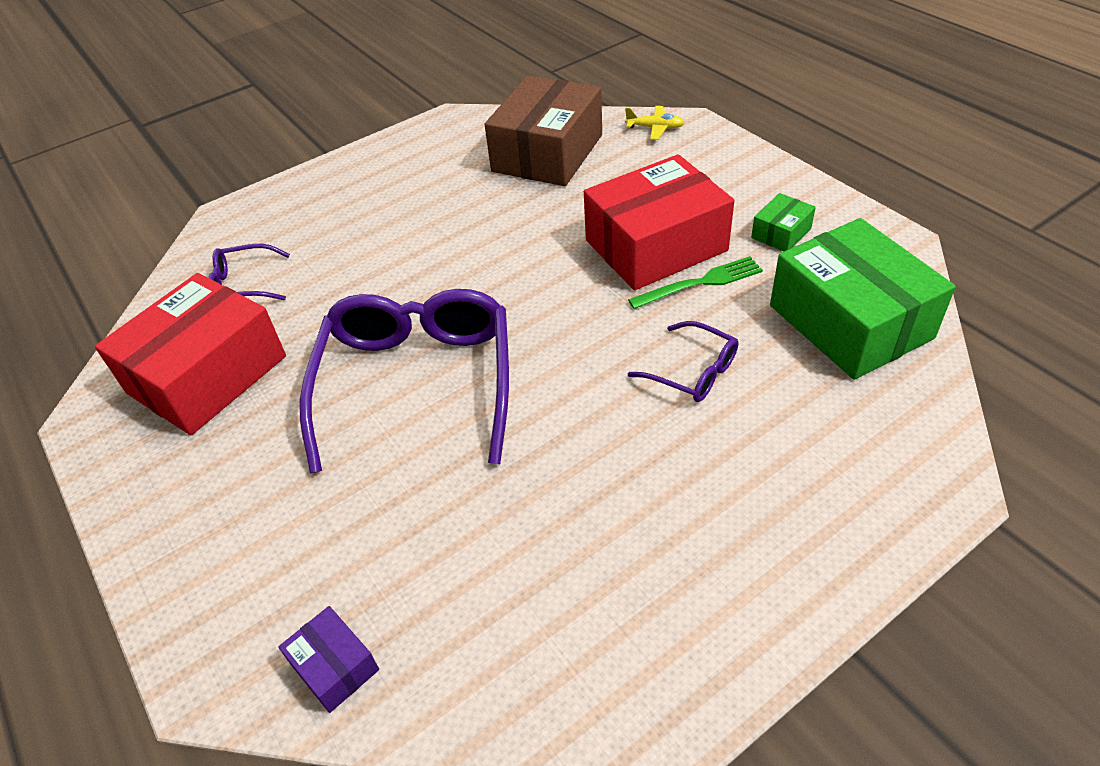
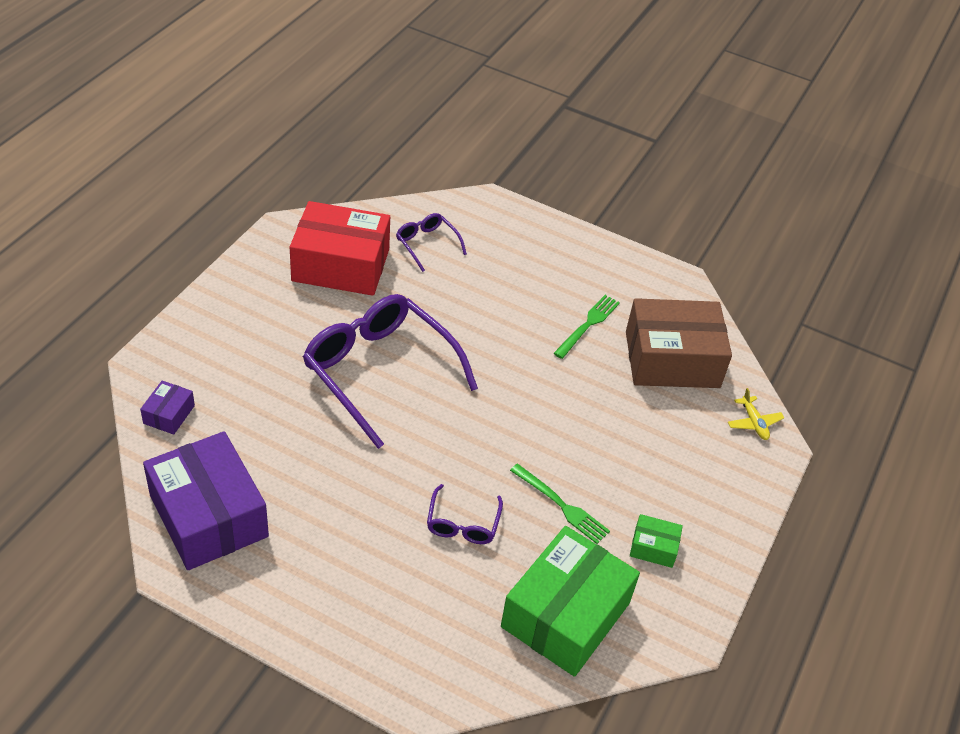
camera: 55 degrees right, 0 degrees up
(417, 384) = (380, 372): purple glasses -> purple glasses turned 105 degrees counterclockwise
(463, 193) = (588, 324): none -> green fork
(563, 659) = (208, 516): none -> purple box
(656, 245) = (591, 465): red box -> none

